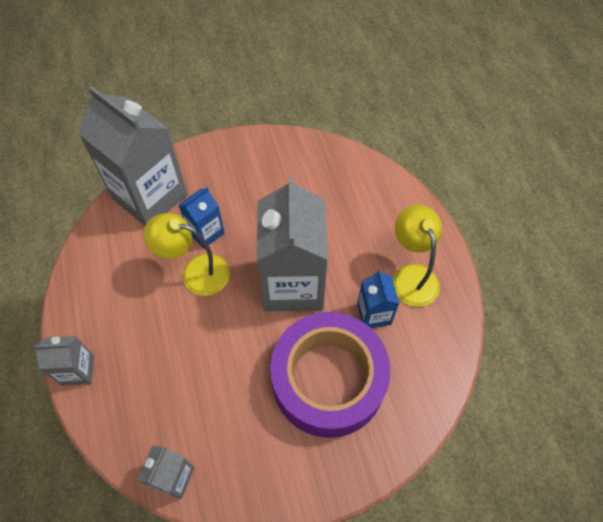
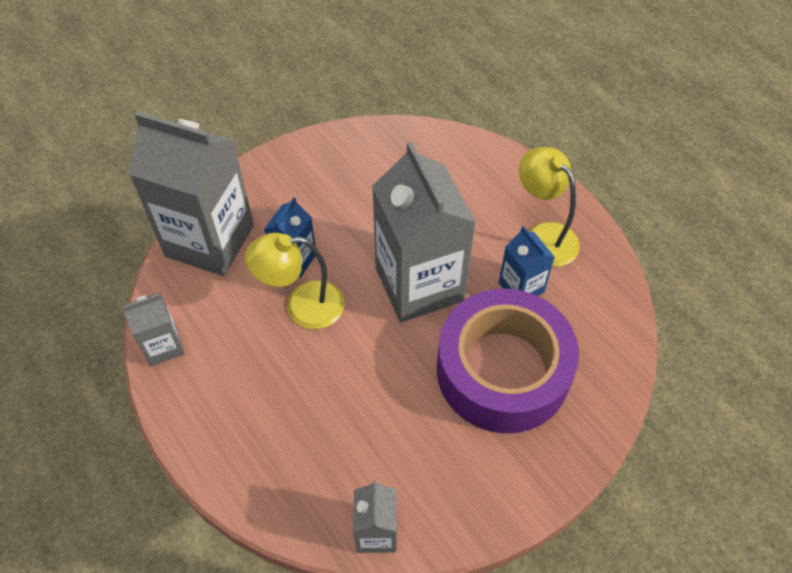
camera: 20 degrees left, 5 degrees down
(77, 370) = (209, 457): grey carton -> grey carton (163, 346)

